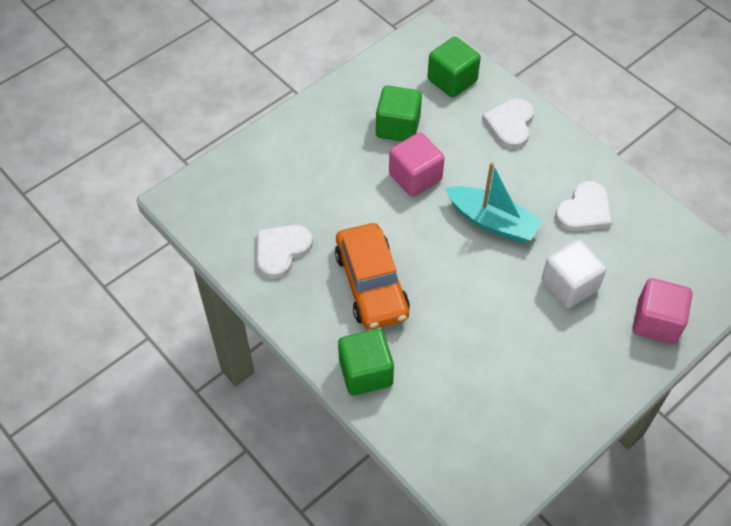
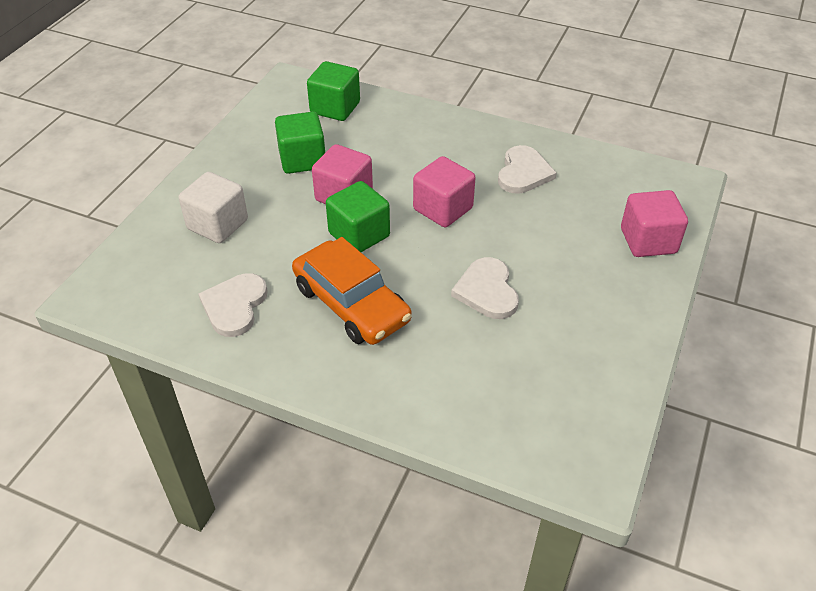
camera: 25 degrees left, 10 degrees down
(365, 372) = (392, 390): green cube -> green cube (359, 235)
(492, 221) = (443, 209): turquoise boat -> pink cube
(510, 124) = (412, 126): white heart -> white heart (487, 291)
(569, 285) = (549, 238): white cube -> white cube (217, 224)

